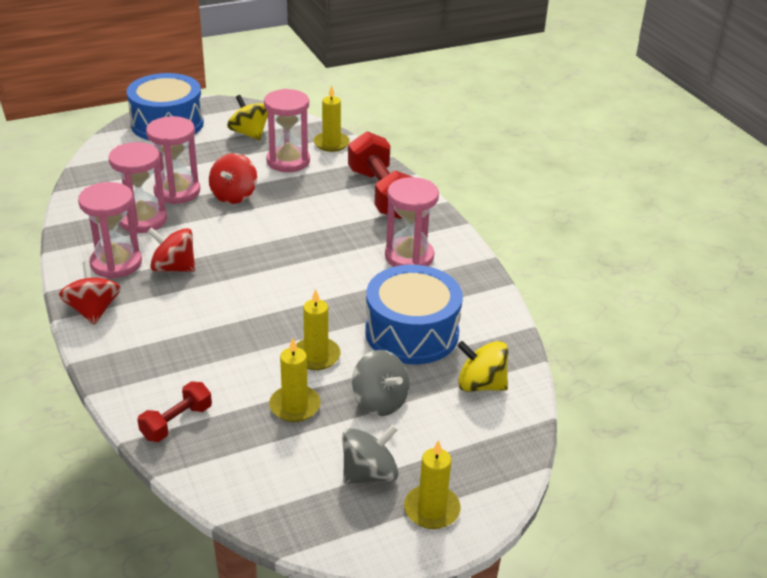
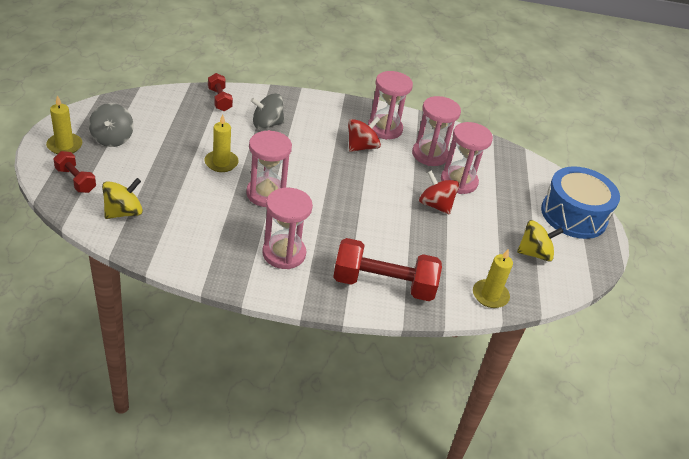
camera: 115 degrees right, 5 degrees up
(93, 310) = (342, 107): red spinning top -> none
(288, 161) = (472, 255): pink hourglass -> pink hourglass (266, 194)
(295, 406) = (189, 138): yellow candle -> none
(380, 401) = (157, 167): grey spinning top -> grey spinning top (267, 124)
(412, 332) = (201, 210): blue drum -> none
(478, 454) = (75, 180): none -> red dumbbell

